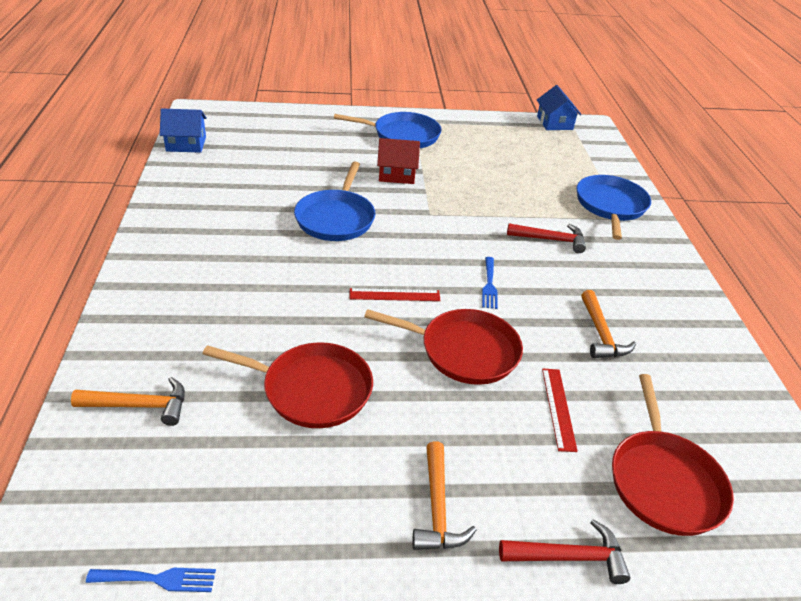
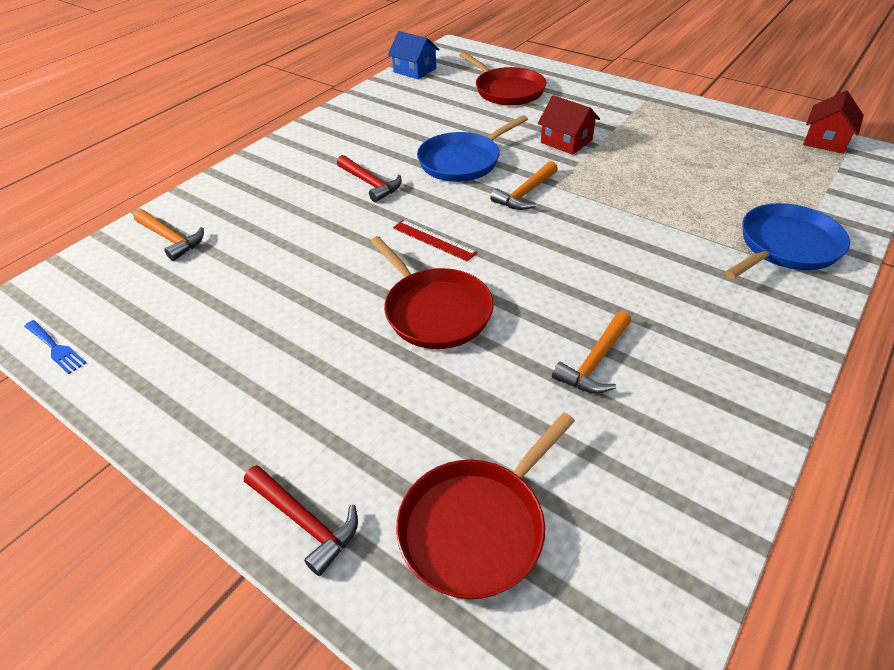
camera: 45 degrees right, 5 degrees up
(311, 389) = (281, 281): red pan -> red pan (507, 90)
(402, 135) = (617, 109): blue pan -> none
(437, 508) = (257, 415): orange hammer -> orange hammer (525, 194)
(489, 285) = (532, 267): blue fork -> none
(551, 240) = (658, 253): red hammer -> red hammer (370, 183)
(554, 123) = (825, 140): blue house -> red house
(558, 408) = (458, 401): red ruler -> none

